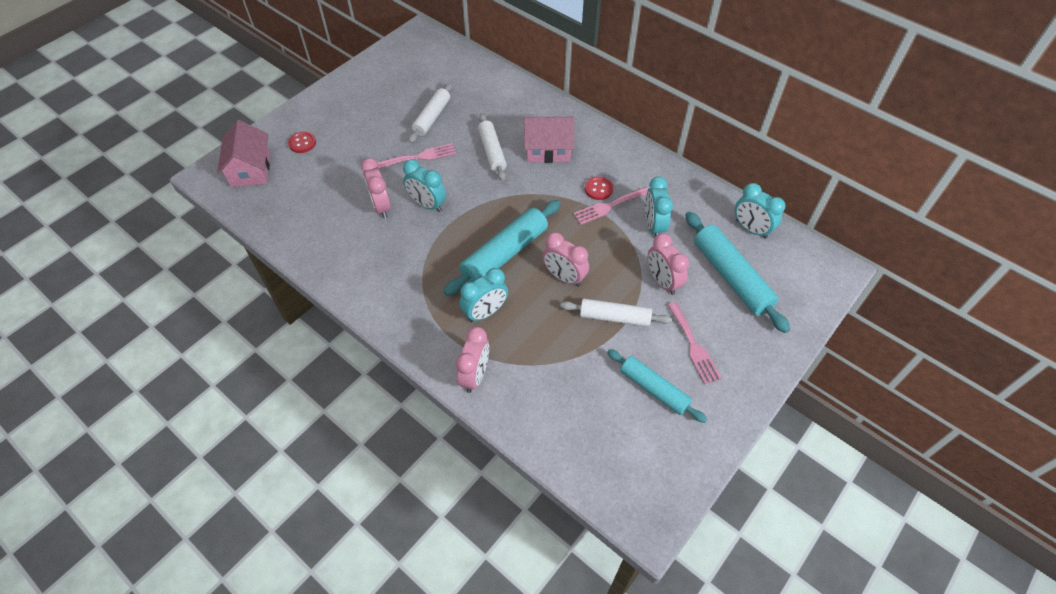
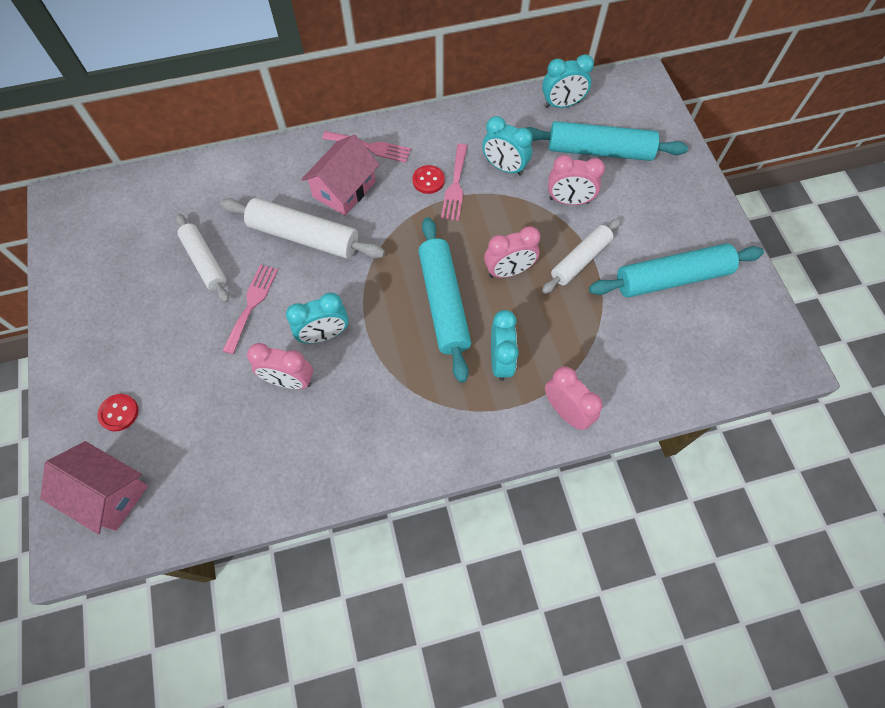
camera: 55 degrees left, 10 degrees up
(492, 151) = (304, 236): white rolling pin -> white rolling pin, size x1.52
(654, 389) = (672, 278): turquoise rolling pin -> turquoise rolling pin, size x1.52
(693, 346) = (649, 222): pink fork -> pink fork (370, 147)

